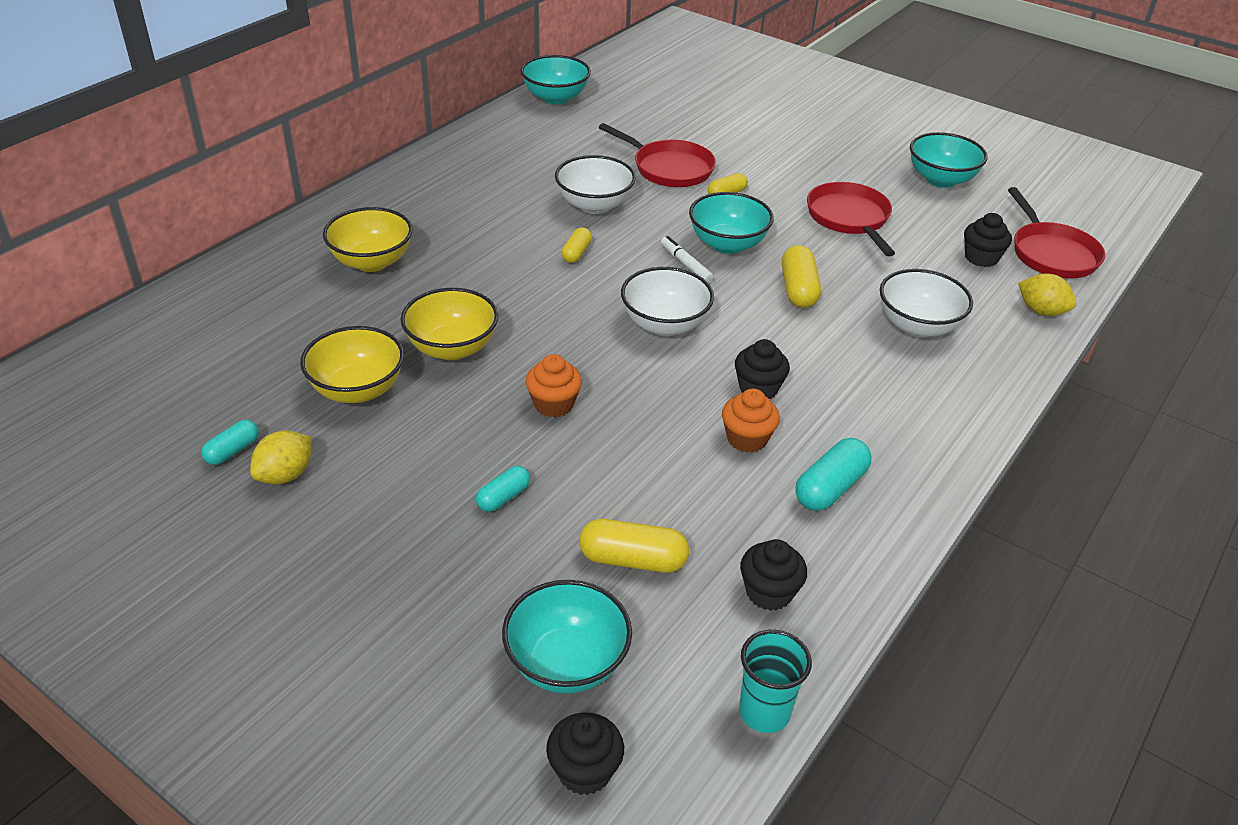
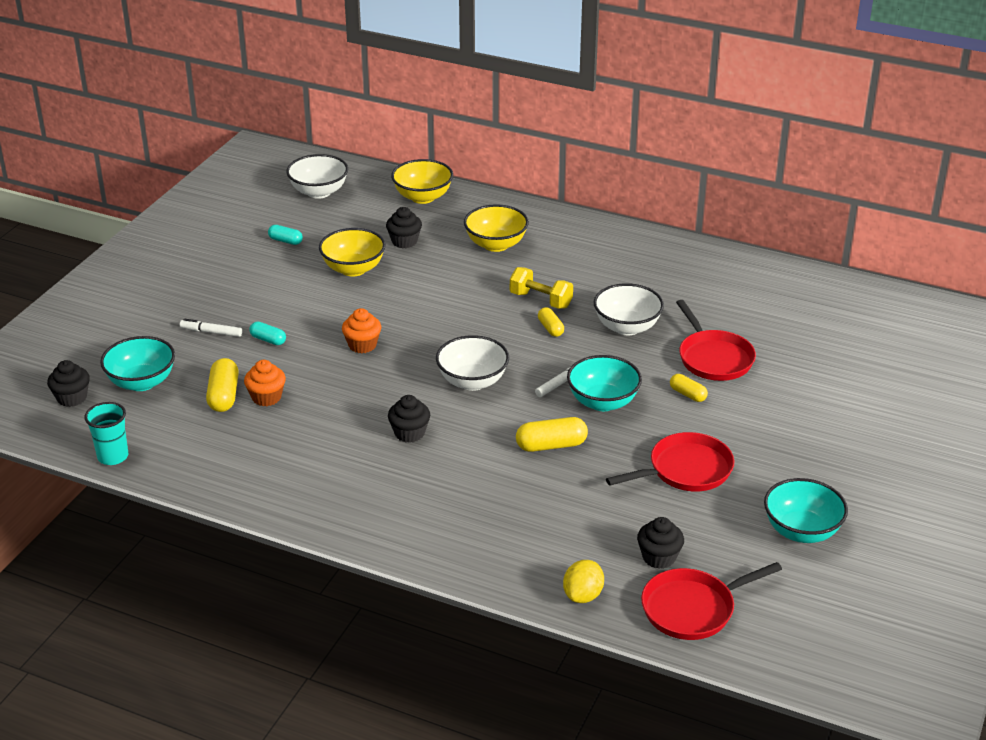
camera: 80 degrees right, 5 degrees down
(285, 475) = (270, 262): yellow lemon -> none
(452, 348) = (409, 295): yellow bowl -> yellow bowl (423, 197)
(455, 562) = (211, 332): none -> white marker
(515, 250) = (540, 300): none -> yellow dumbbell
(555, 98) = (803, 281): turquoise bowl -> none
(576, 253) = (550, 328): yellow capsule -> yellow capsule turned 60 degrees clockwise
(669, 168) = (713, 358): red pan -> red pan turned 45 degrees counterclockwise
(747, 439) = (350, 432): orange cupcake -> orange cupcake (266, 397)
(769, 592) = (205, 452): black cupcake -> black cupcake (404, 241)
(830, 488) = (308, 474): turquoise capsule -> none
(917, 326) = (525, 515): white bowl -> white bowl (319, 192)

